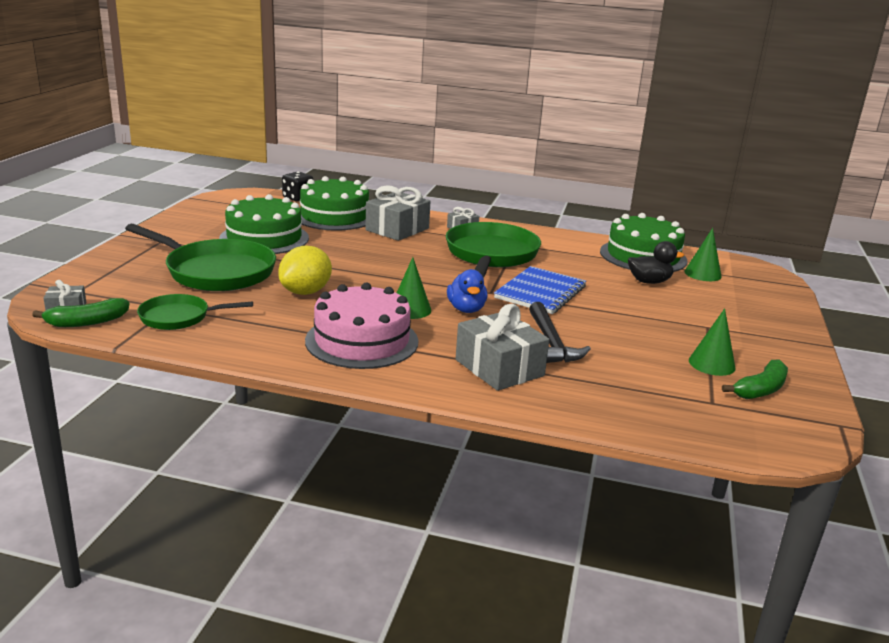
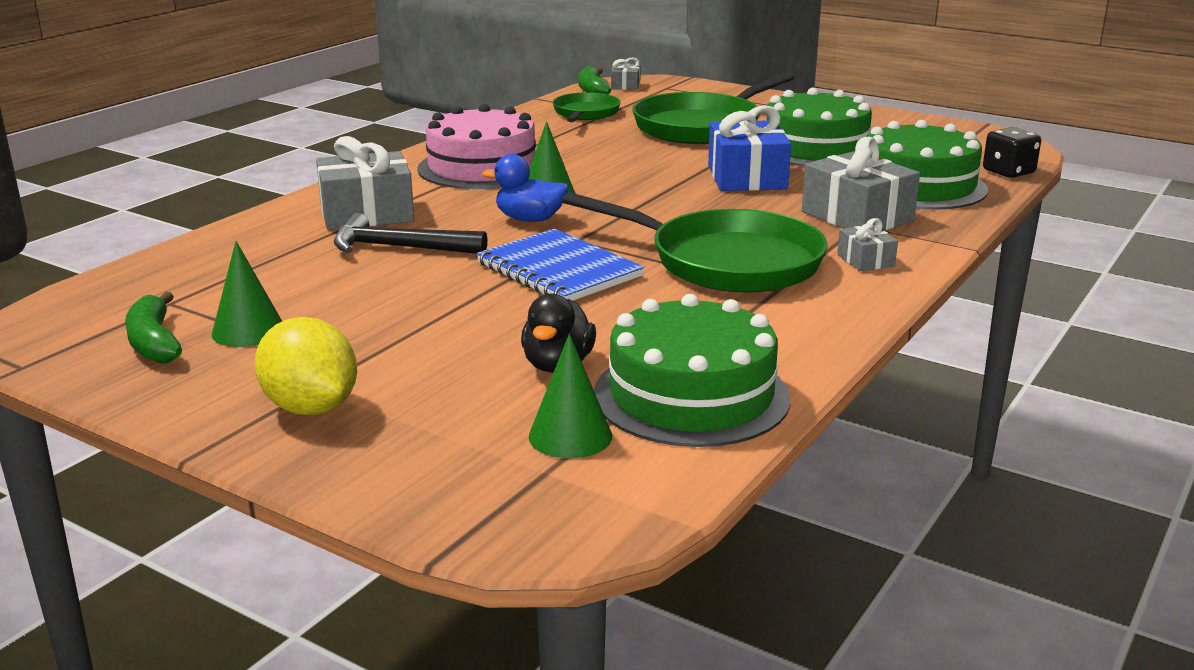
camera: 110 degrees right, 0 degrees up
(306, 292) = (625, 155): yellow lemon -> yellow lemon (311, 408)
(340, 254) = (747, 177): none -> blue gift

